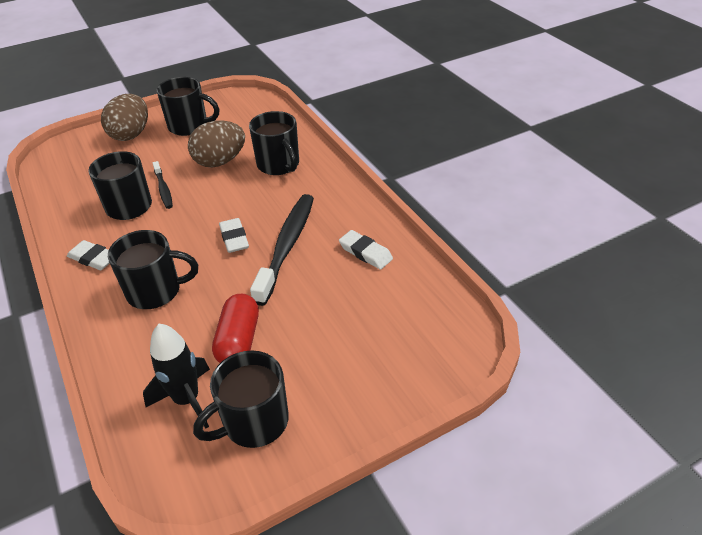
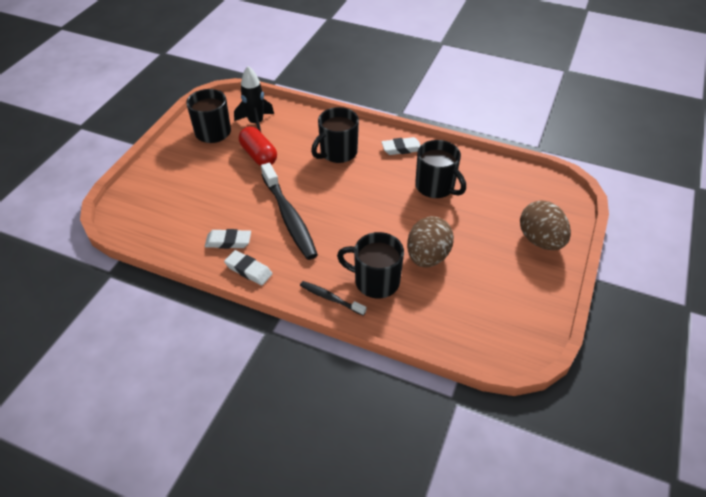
camera: 140 degrees right, 5 degrees up
(163, 189) = (432, 210): black toothbrush -> black toothbrush (330, 298)
(189, 126) = (509, 278): black mug -> none
(234, 238) = (332, 204): white eraser -> white eraser (248, 270)

